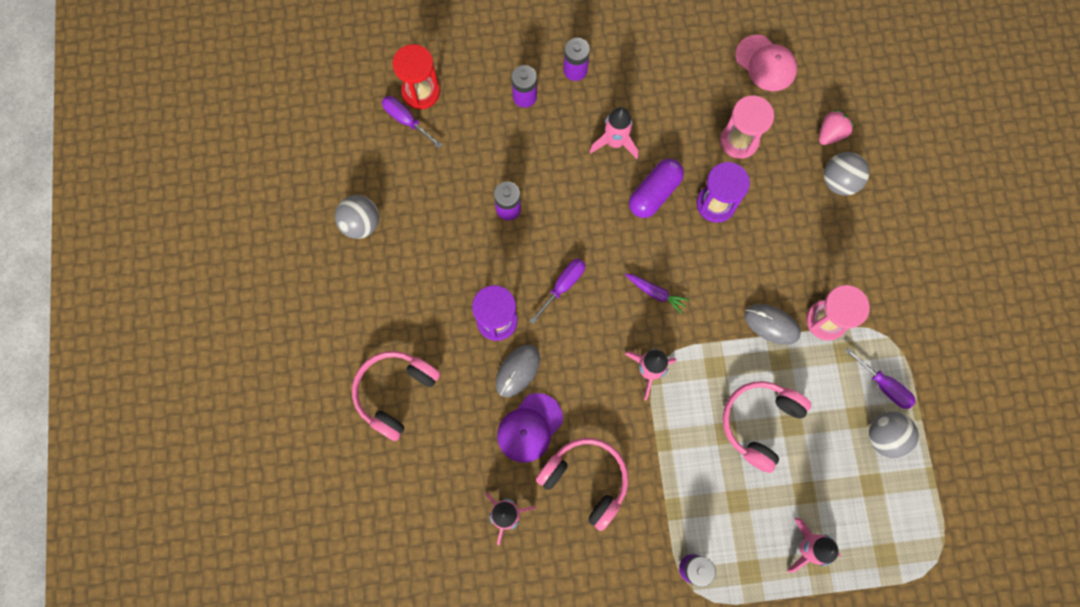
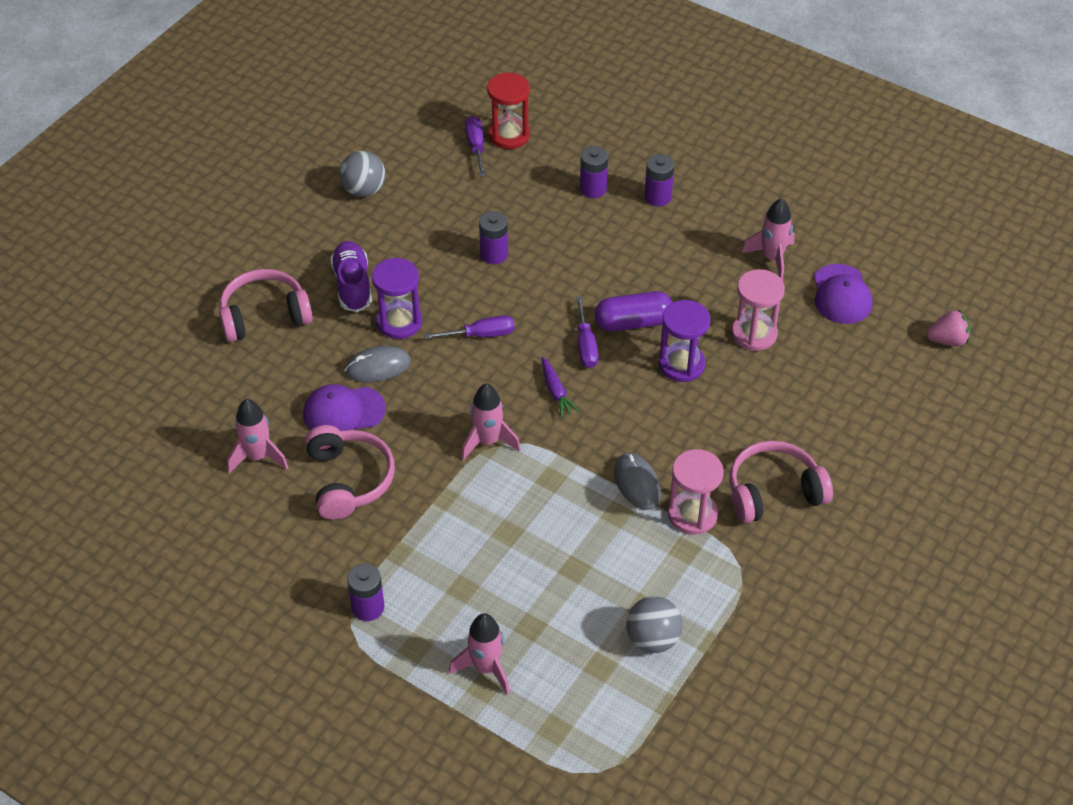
camera: 40 degrees right, 25 degrees down
(433, 315) = (352, 285): none -> purple shoe
(615, 142) = (637, 266): pink rocket -> pink rocket (772, 258)
(760, 423) = (546, 547): pink headphones -> pink headphones (774, 492)
(766, 63) = (841, 294): pink cap -> purple cap
(830, 134) = (849, 382): pink strawberry -> pink strawberry (947, 340)
(839, 181) = (819, 422): grey ball -> none
(883, 385) = (695, 600): purple screwdriver -> purple screwdriver (585, 345)

